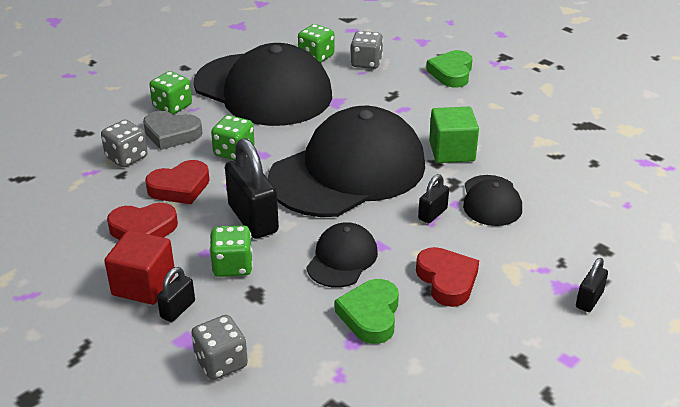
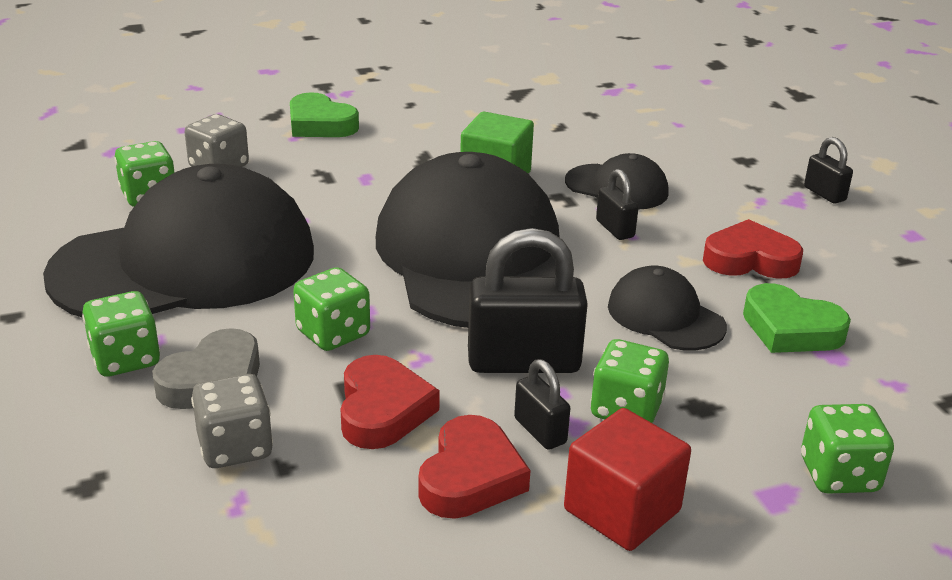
camera: 65 degrees left, 5 degrees down
(178, 309) = (701, 488): black padlock -> black padlock (540, 431)
(221, 362) = (839, 475): grey dice -> green dice

